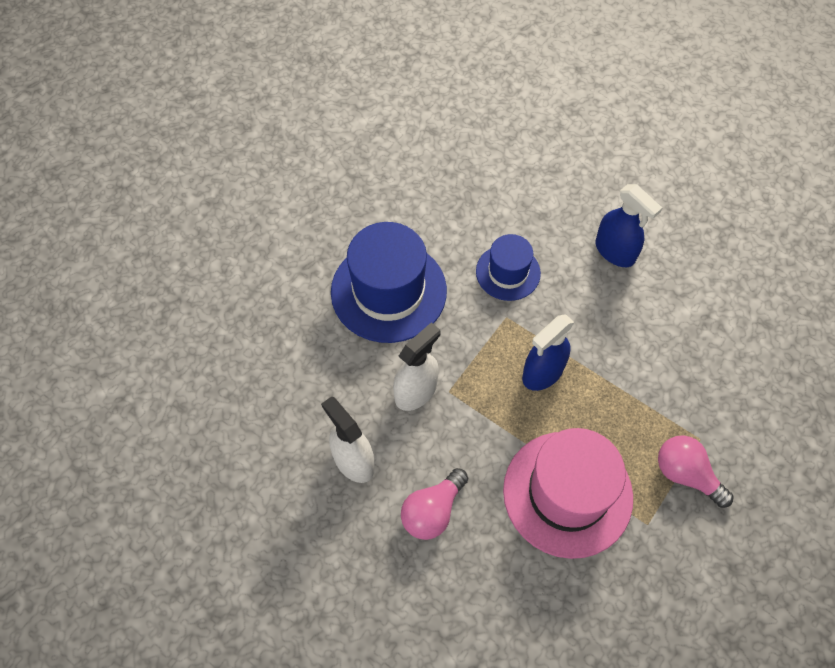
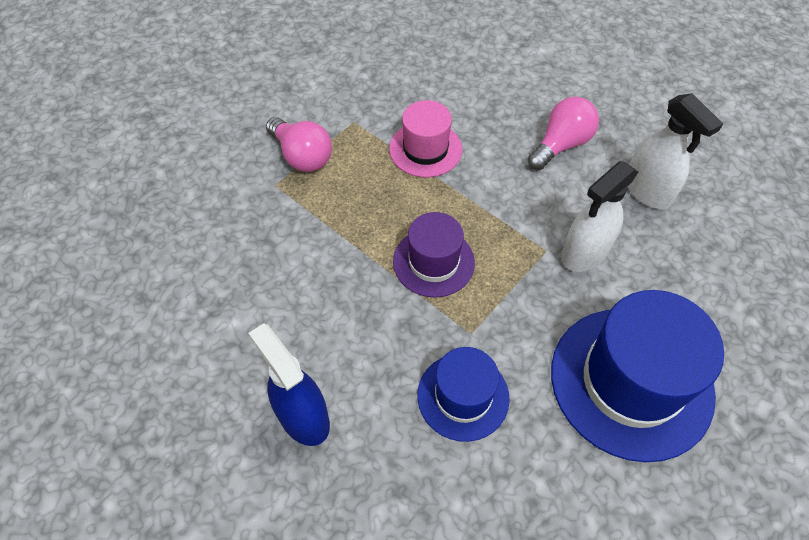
camera: 175 degrees left, 5 degrees down
(542, 373) = (433, 262): blue spray bottle -> purple hat
(567, 493) = (425, 149): pink hat -> pink hat, size x0.56

